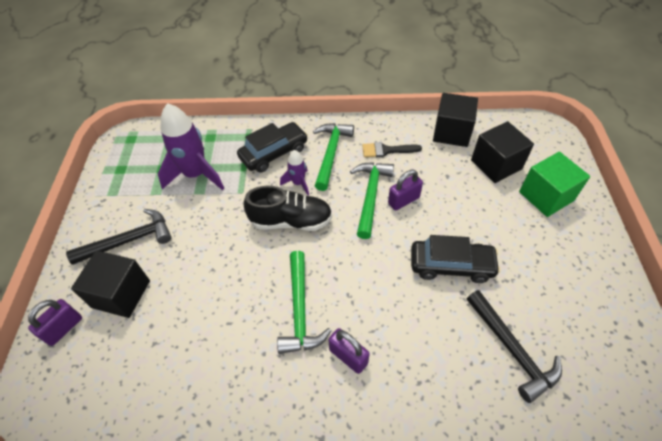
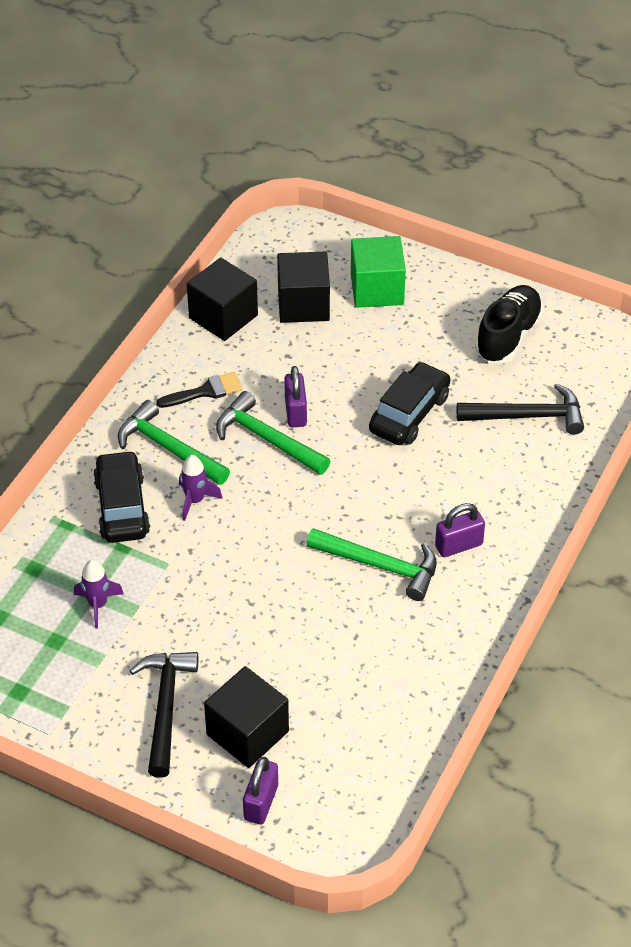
camera: 65 degrees left, 5 degrees down
(64, 328) = (261, 802): purple padlock -> purple padlock turned 45 degrees clockwise
(196, 175) = (98, 605): purple rocket -> purple rocket, size x0.51
(291, 221) = (251, 530): black shoe -> black shoe (508, 336)
(386, 150) = (205, 391): black brush -> black brush turned 135 degrees counterclockwise

